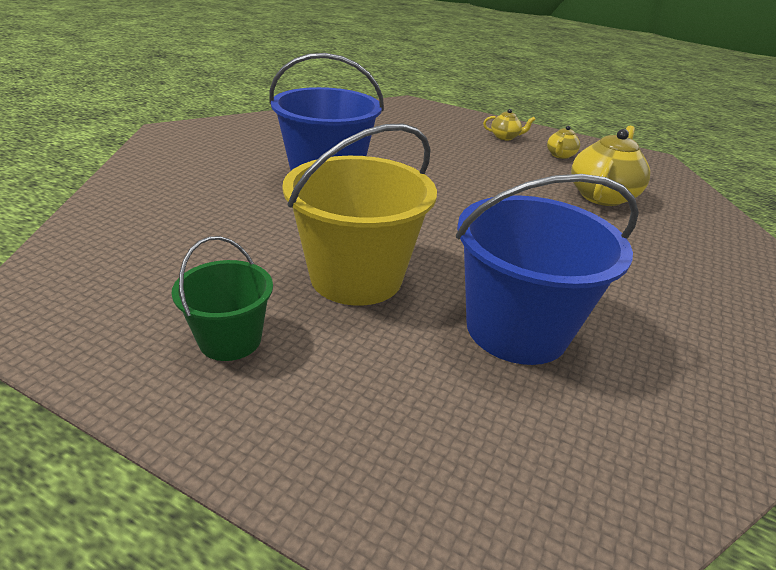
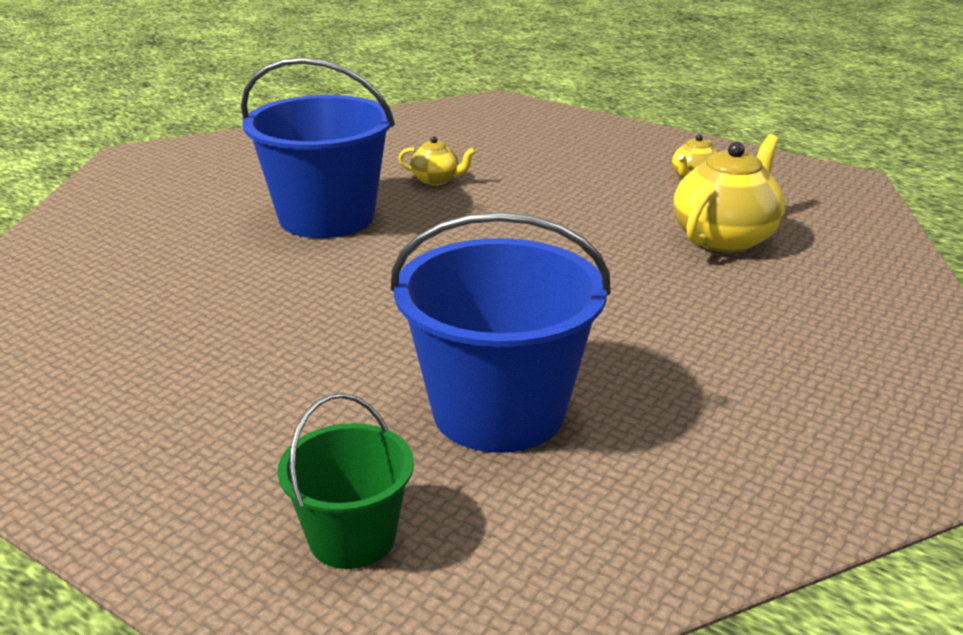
camera: 10 degrees right, 5 degrees down
(230, 340) = (134, 414): green bucket -> green bucket (352, 537)
(356, 277) = (315, 346): yellow bucket -> none
(505, 137) = (620, 152): yellow teapot -> yellow teapot (436, 180)

